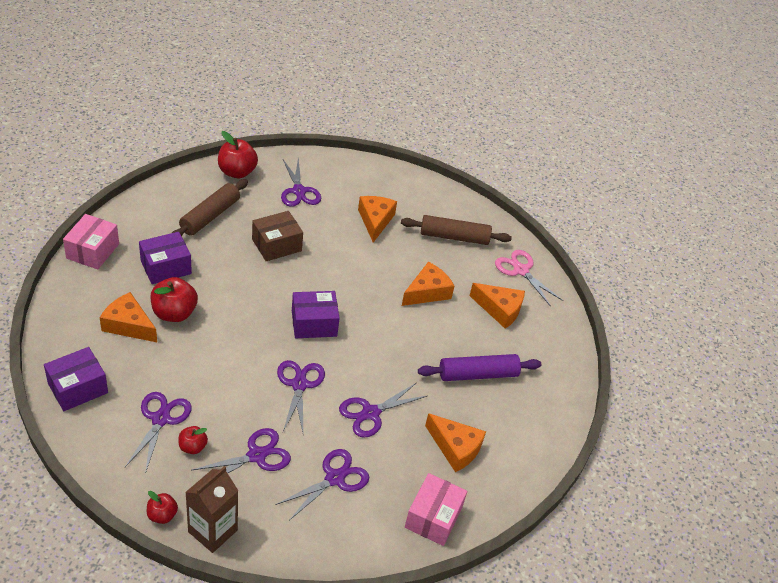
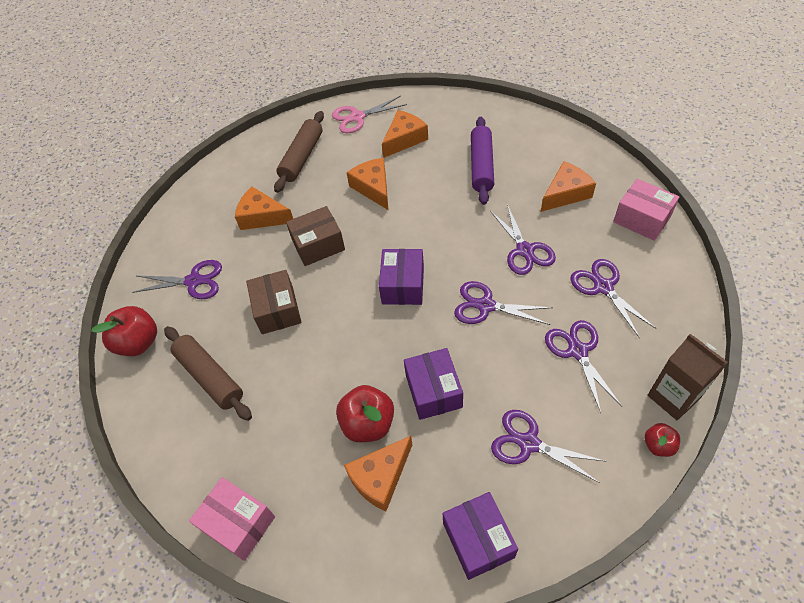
camera: 65 degrees left, 10 degrees up
(166, 267) = (288, 431): purple box -> purple box (433, 391)
(192, 447) = (567, 411): red apple -> none
(350, 261) = (318, 245): none -> brown box

